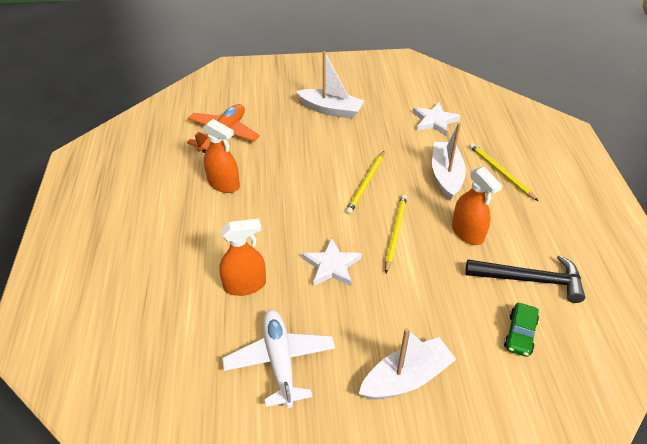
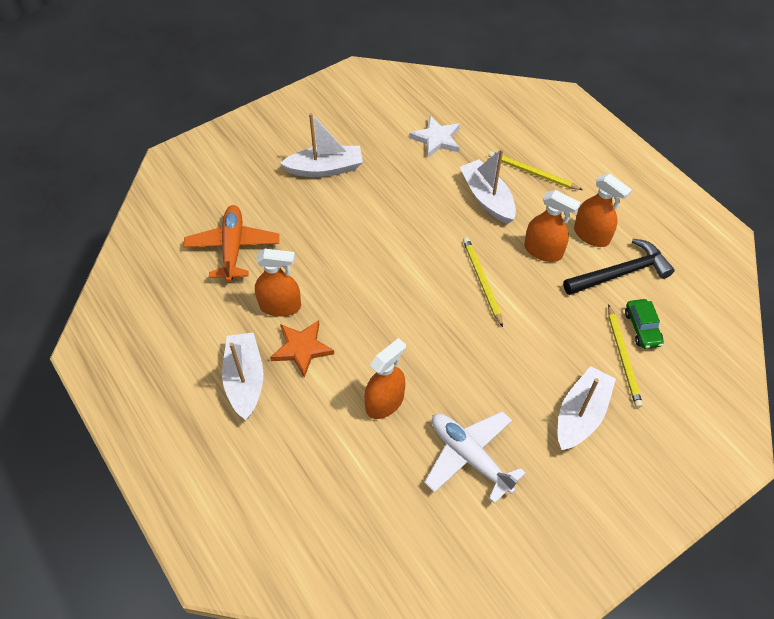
camera: 30 degrees left, 10 degrees up
(157, 221) = (245, 380): none -> white boat
(215, 218) = (302, 348): none -> orange star
(331, 265) = (449, 343): white star -> none
(366, 184) = (420, 241): yellow pencil -> yellow pencil (623, 357)
(522, 239) = (591, 235): none -> orange spray bottle

